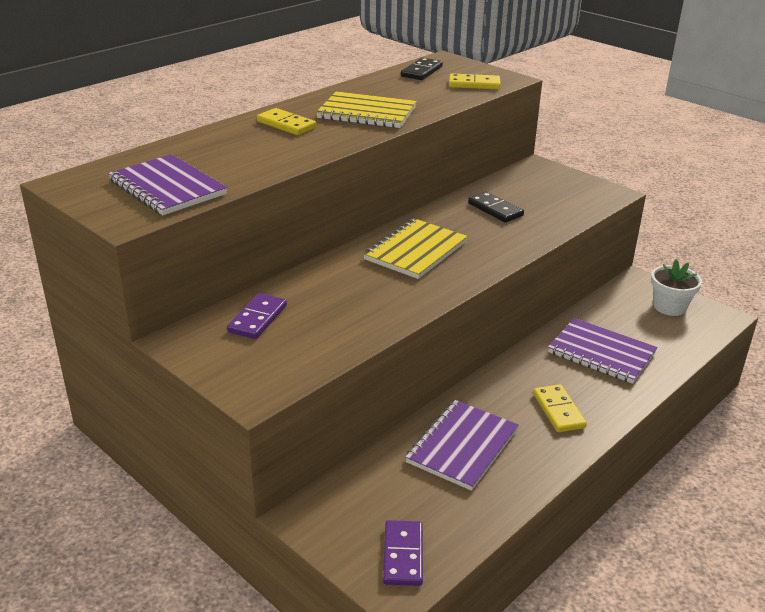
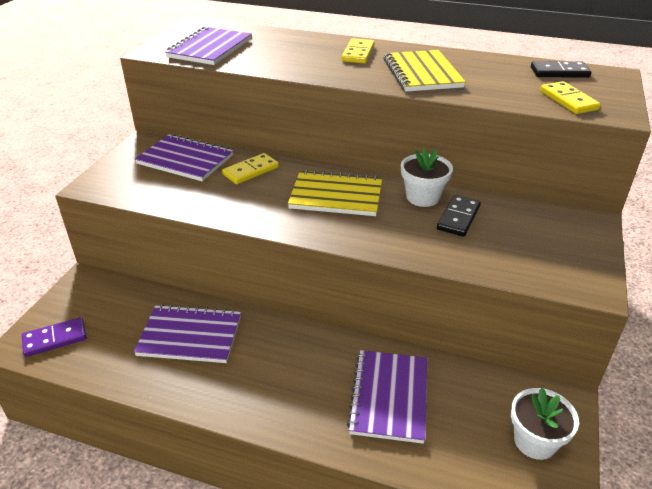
camera: 65 degrees right, 5 degrees up
(257, 319) = (185, 160): purple domino -> purple notebook
(452, 214) = (423, 197): none -> white flower pot
(558, 410) = (271, 385): yellow domino -> yellow domino (251, 171)

